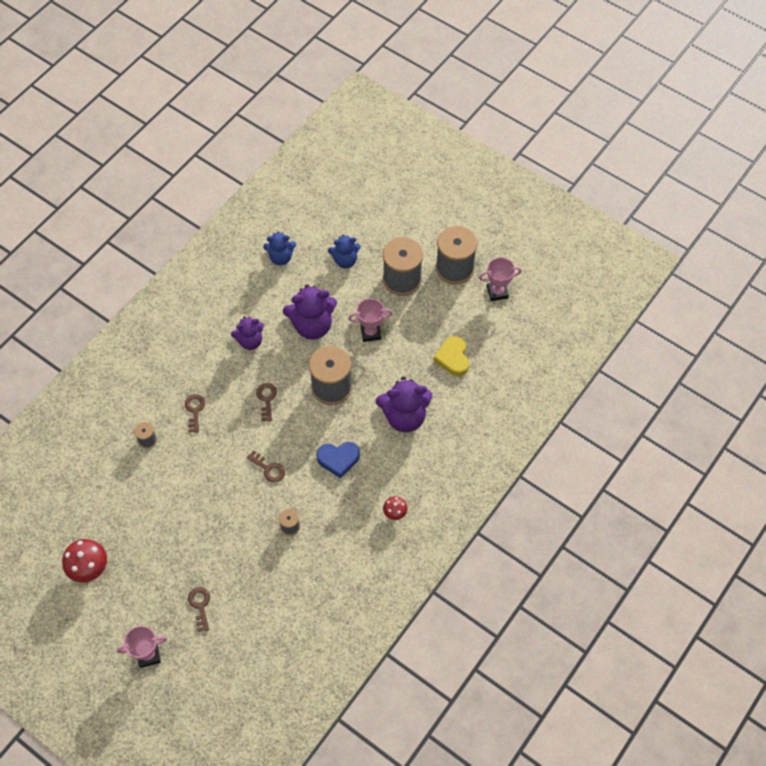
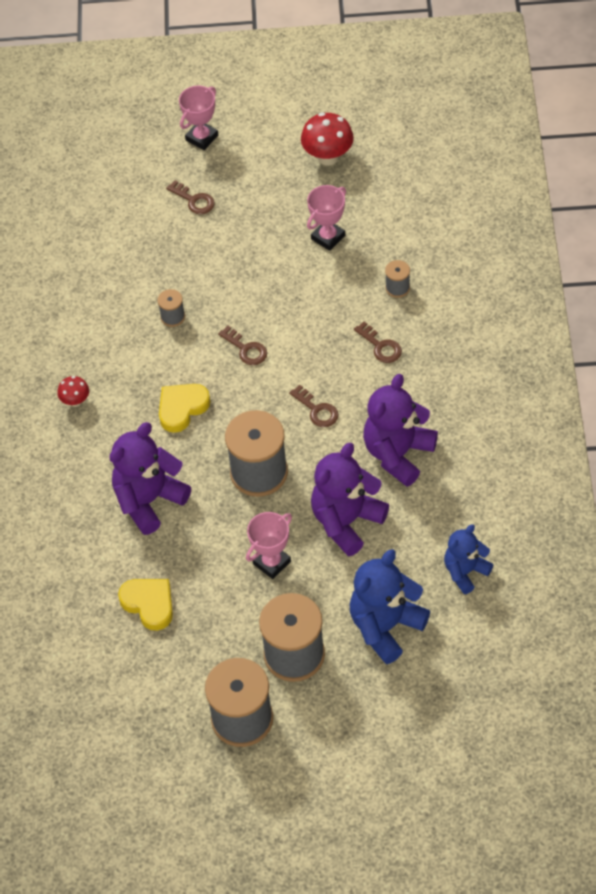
camera: 145 degrees right, 5 degrees down
(250, 341) = (398, 454): purple teddy bear -> purple teddy bear, size x1.61
(268, 469) = (246, 349): brown key -> brown key turned 135 degrees counterclockwise
(338, 459) = (182, 408): blue heart -> yellow heart
(345, 260) = (385, 626): blue teddy bear -> blue teddy bear, size x1.61
(497, 292) = (162, 727): pink trophy -> pink trophy (328, 237)

